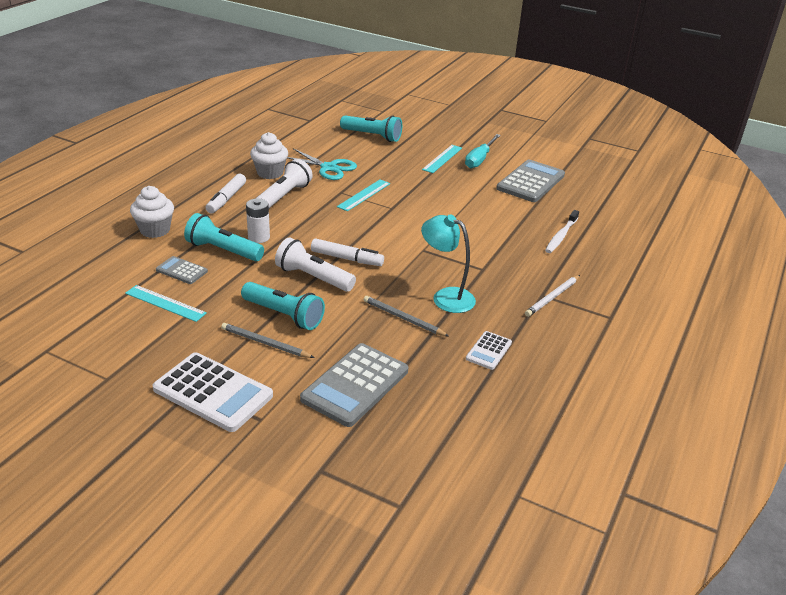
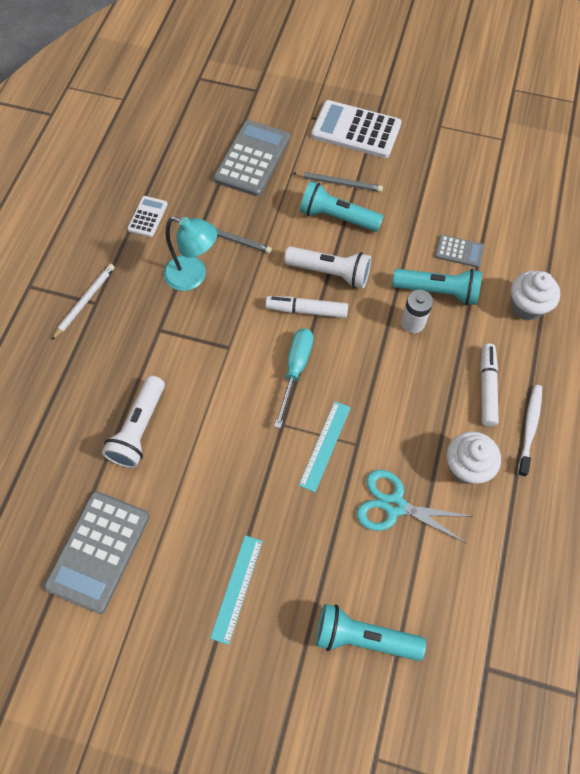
camera: 170 degrees right, 30 degrees up
(165, 303) = (447, 207): turquoise ruler -> none
(284, 196) = (422, 413): white flashlight -> white flashlight (139, 429)
(479, 159) = (178, 604): turquoise screwdriver -> turquoise screwdriver (295, 370)
(561, 236) = (66, 418): white toothbrush -> white toothbrush (529, 428)

